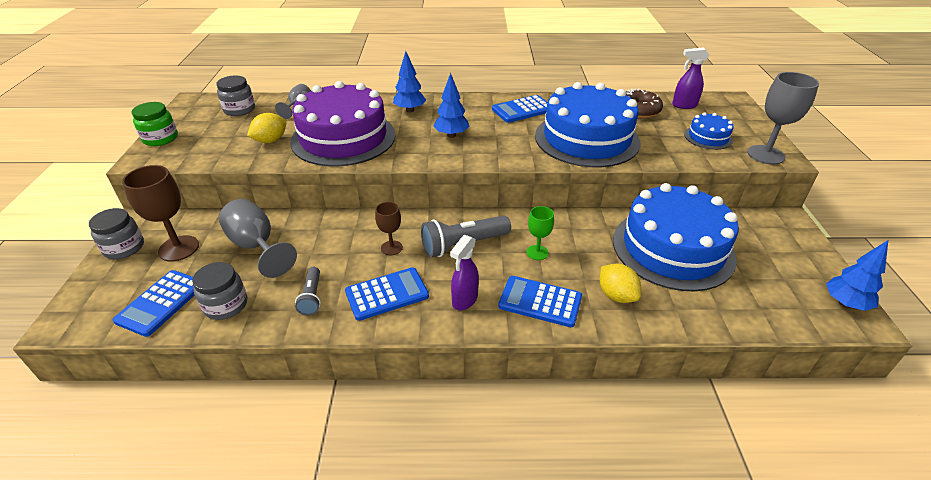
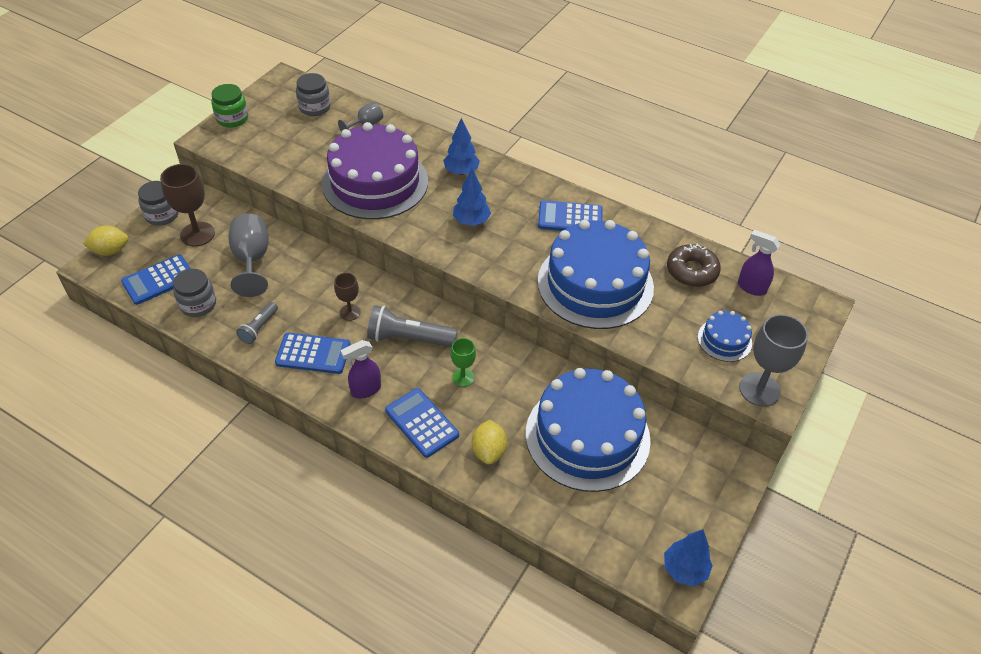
camera: 30 degrees right, 10 degrees up
(270, 141) = (314, 159): yellow lemon -> yellow lemon (110, 251)

